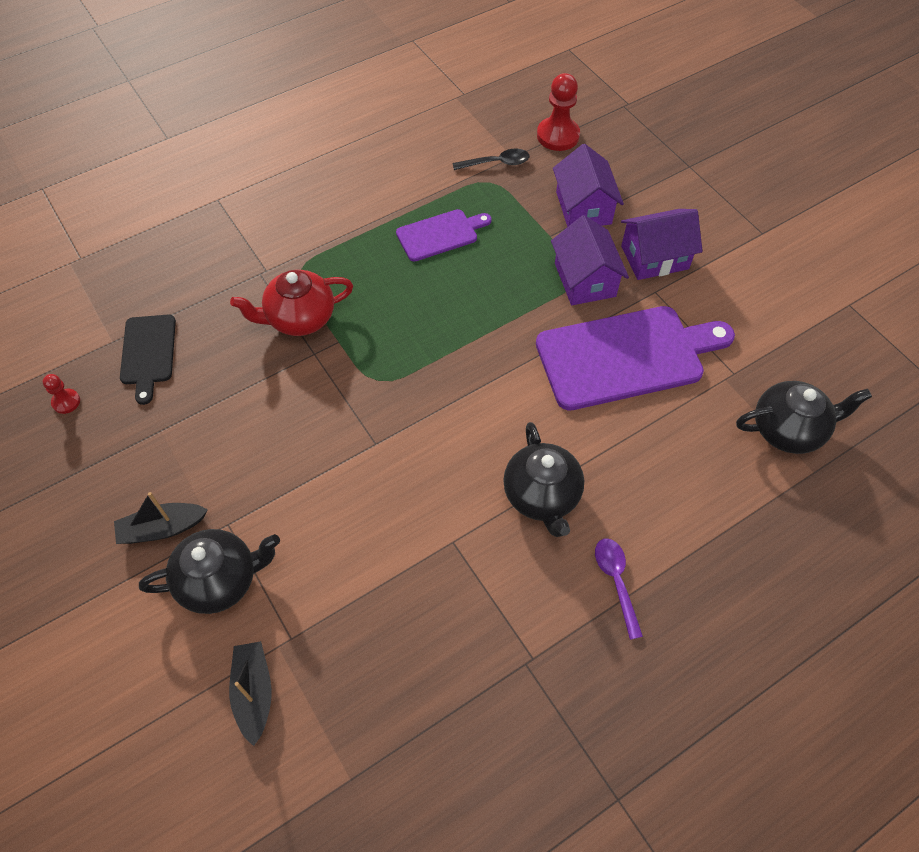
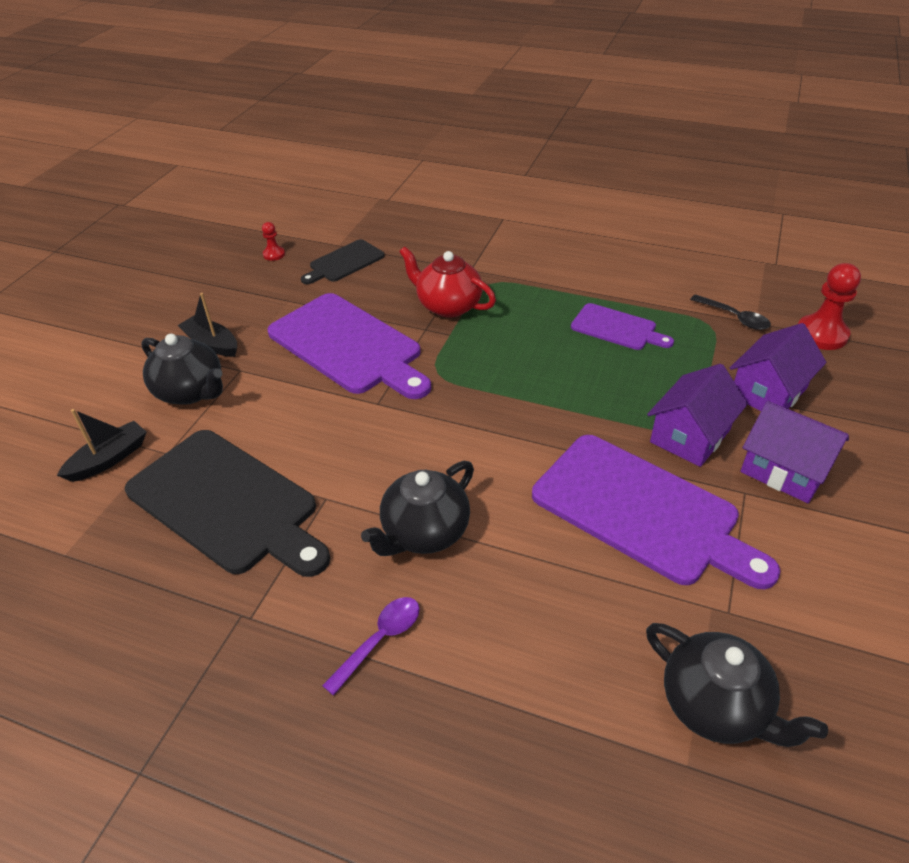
camera: 55 degrees right, 15 degrees down
(280, 421) = (349, 346): none -> purple cutting board
(397, 617) = (227, 503): none -> black cutting board

